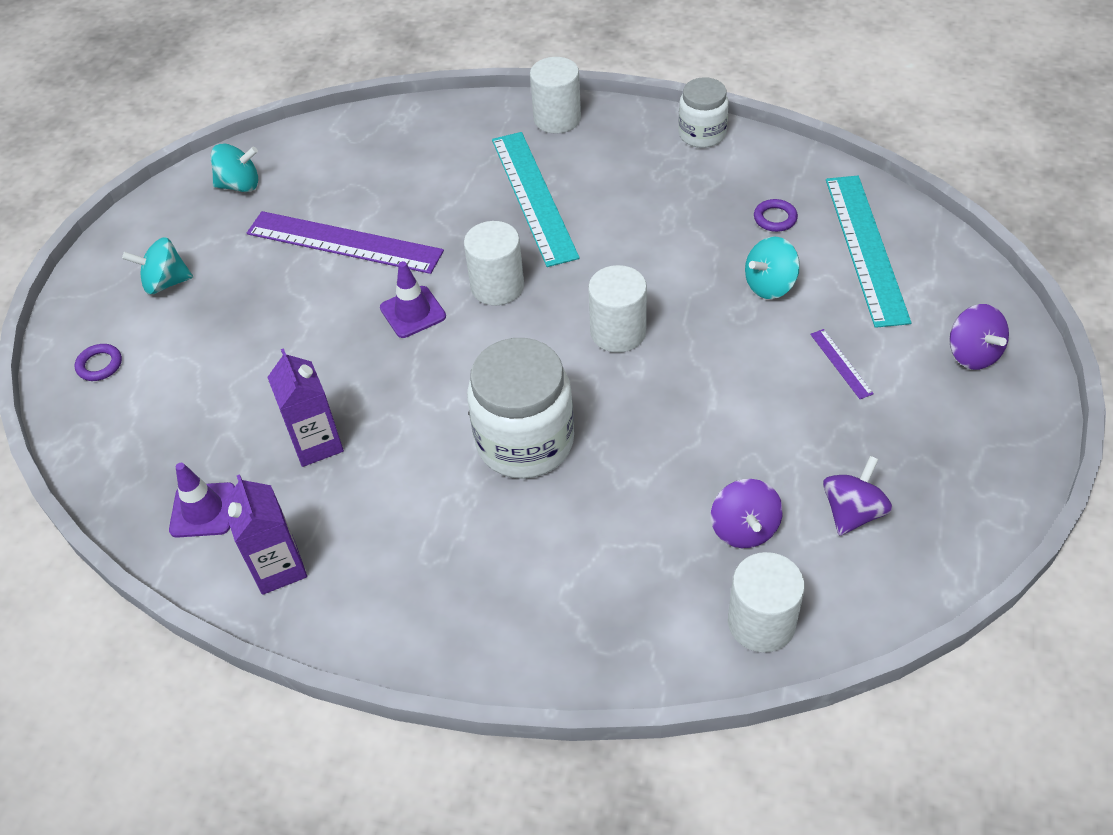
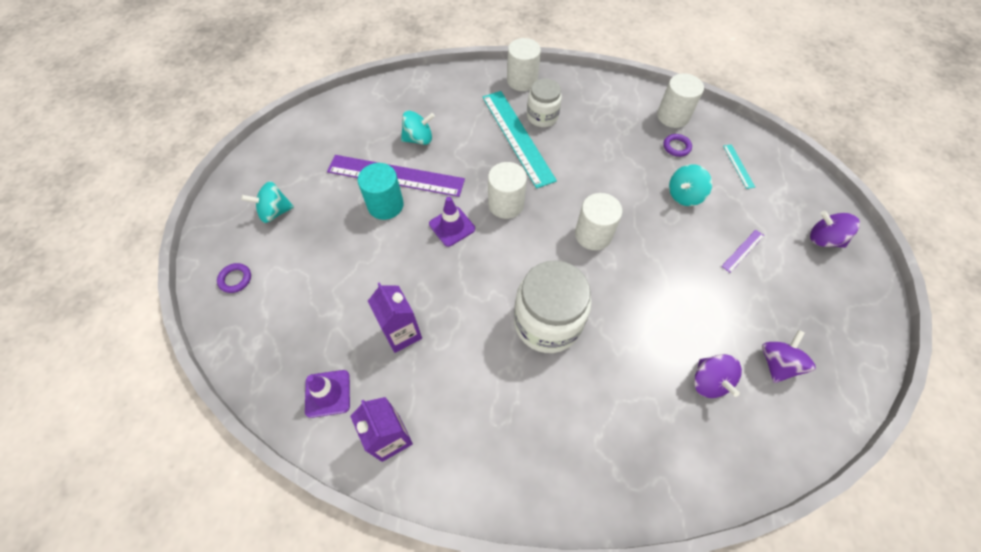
camera: 10 degrees left, 10 degrees up
(240, 185) = (317, 135): turquoise spinning top -> turquoise spinning top (419, 139)
(322, 280) = (385, 205): none -> turquoise cylinder
(702, 134) = (617, 89): white jar -> white jar (542, 117)
(761, 622) = (737, 456): white cylinder -> white cylinder (673, 116)
(841, 363) = (743, 250): purple ruler -> purple ruler turned 75 degrees clockwise
(865, 248) = (738, 166): turquoise ruler -> turquoise ruler, size x0.41
(972, 354) = (823, 239): purple spinning top -> purple spinning top turned 150 degrees clockwise

